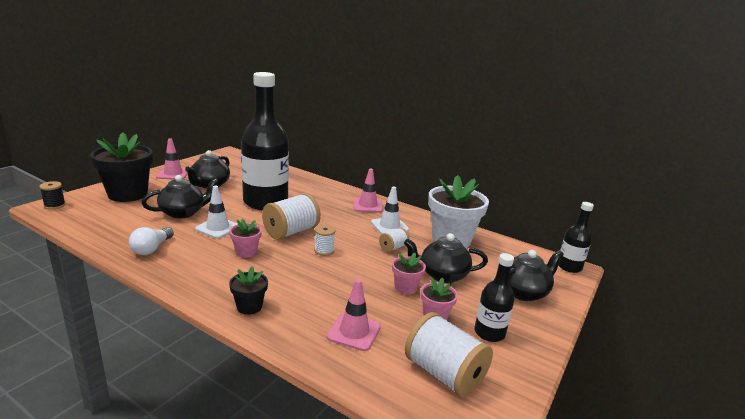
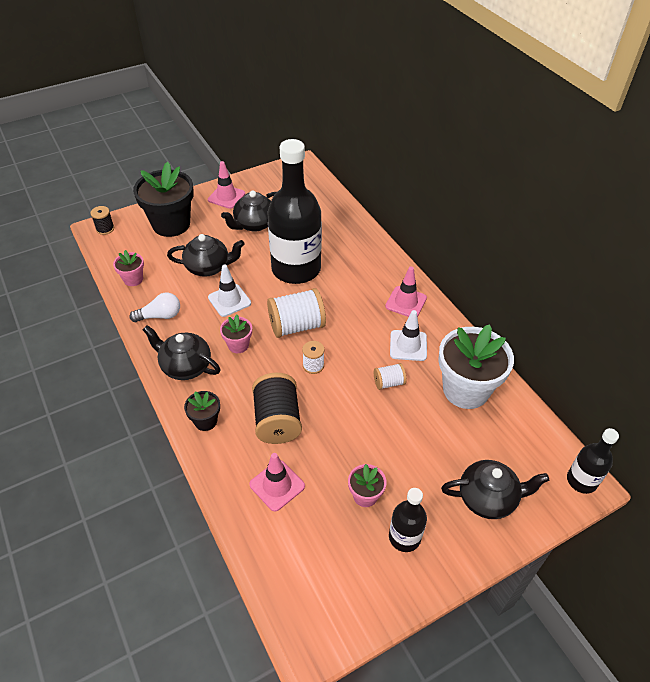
camera: 30 degrees right, 25 degrees up
(152, 249) = (160, 316): white light bulb -> white light bulb turned 150 degrees counterclockwise
(319, 290) = (277, 420): none -> black spool
(405, 288) = (362, 446): pink flower pot -> pink flower pot (133, 279)
(442, 275) = (414, 441): black teapot -> black teapot (185, 366)
(444, 374) = (325, 565): white spool -> none

